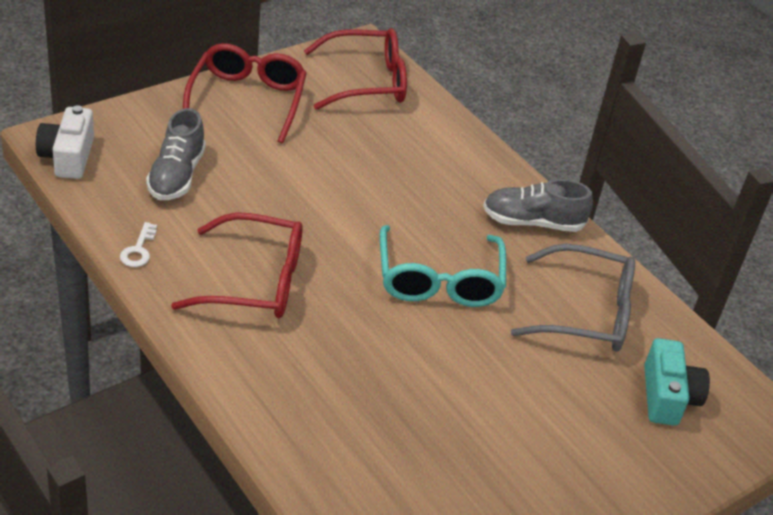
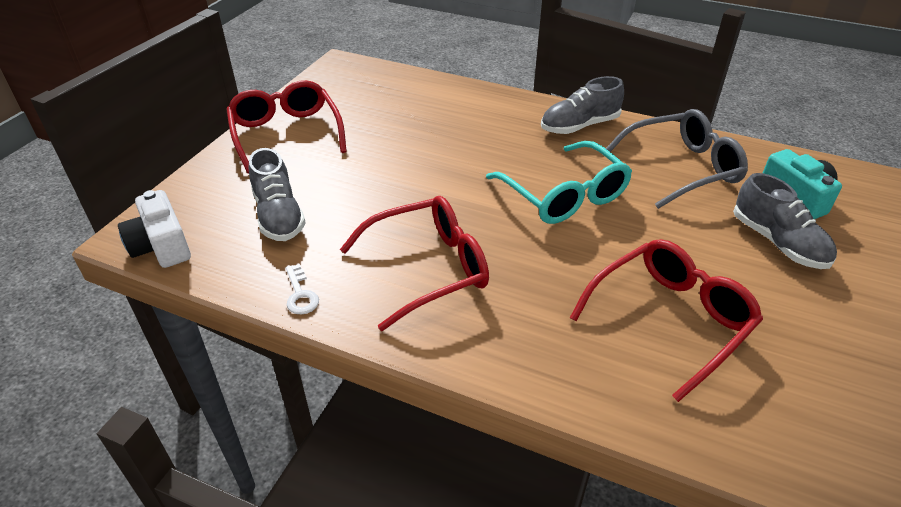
camera: 25 degrees left, 0 degrees up
(366, 81) = (367, 85): red glasses -> red glasses (670, 319)
(591, 422) = (778, 242): none -> grey shoe

